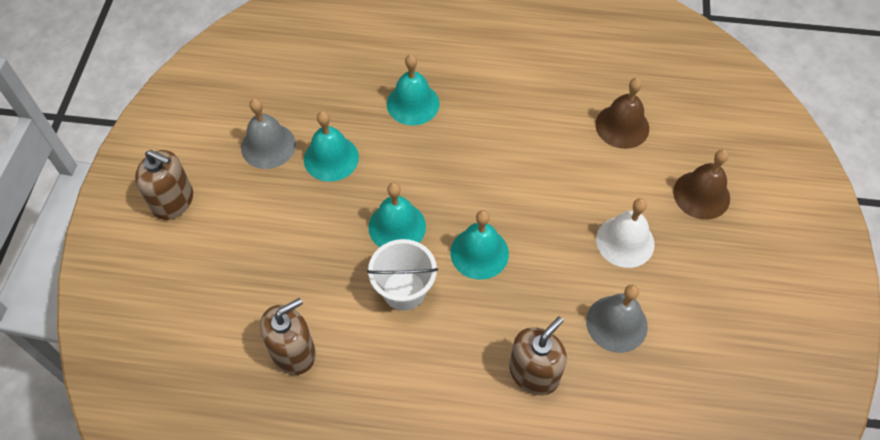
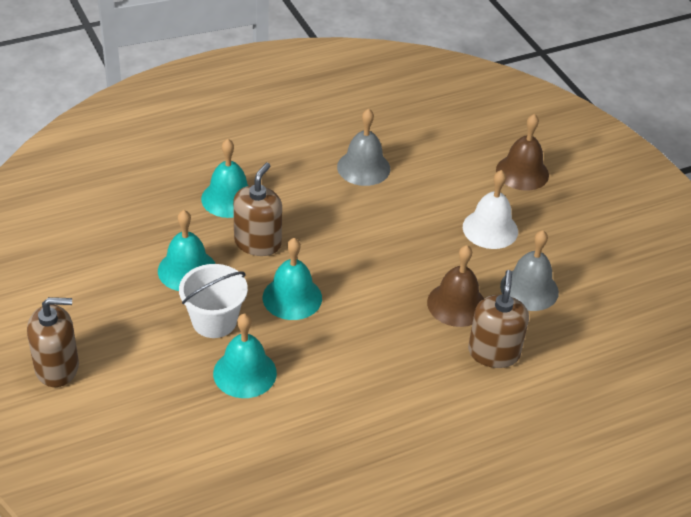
camera: 35 degrees left, 15 degrees down
(268, 146) = (117, 284): grey bell -> grey bell (363, 167)
(293, 352) = (277, 433): brown soap dispenser -> brown soap dispenser (257, 243)
(404, 290) = (338, 342): white bucket -> white bucket (214, 321)
(479, 253) = (379, 287): turquoise bell -> turquoise bell (245, 373)
(622, 126) = (422, 147): brown bell -> brown bell (456, 304)

